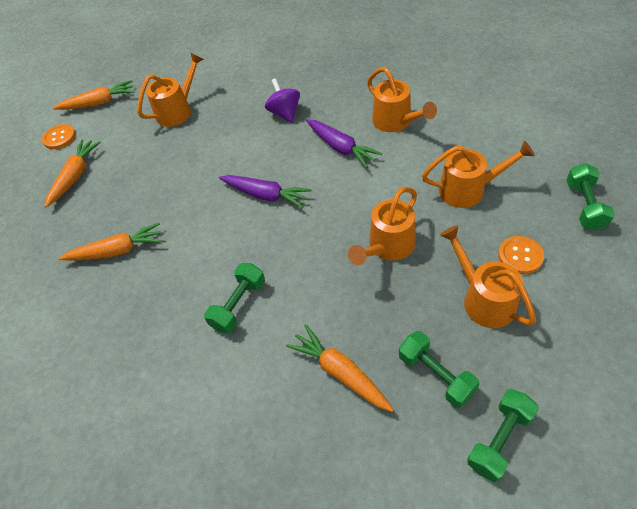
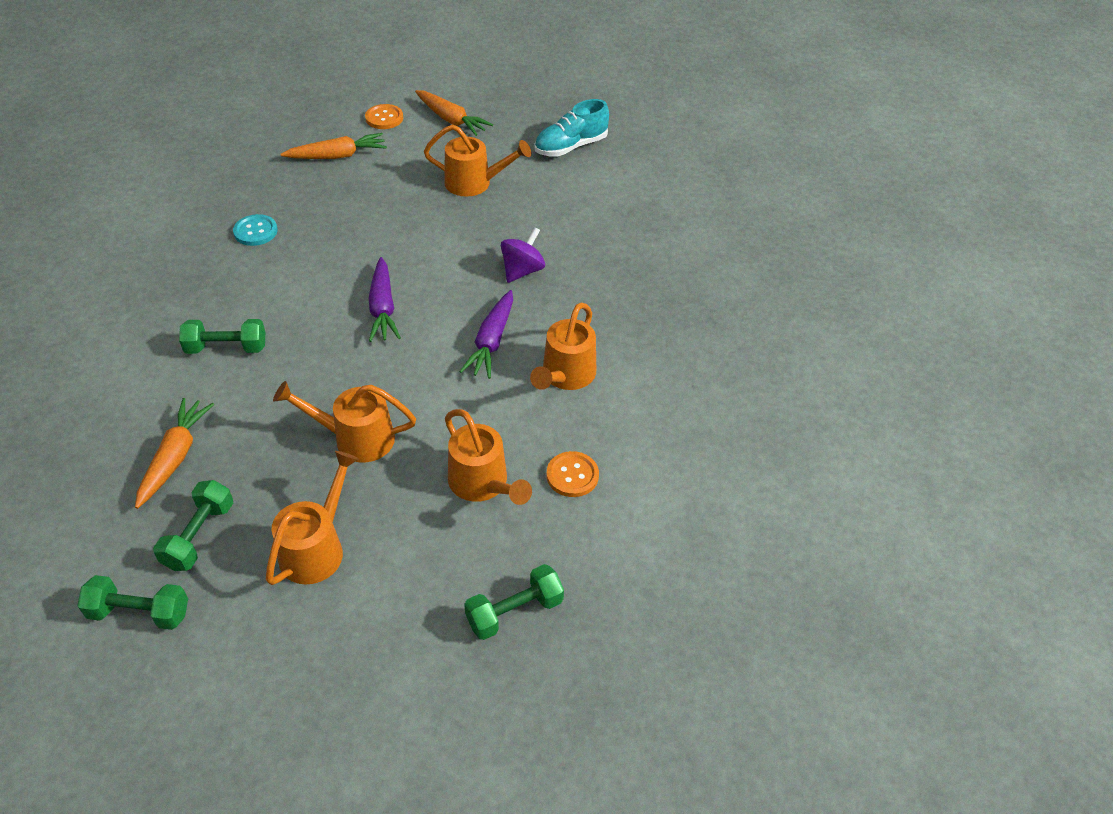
camera: 50 degrees right, 5 degrees down
(117, 251) = (255, 231): orange carrot -> turquoise button
(185, 55) = (570, 147): none -> turquoise shoe
(520, 256) = (397, 565): orange button -> orange button (572, 475)

